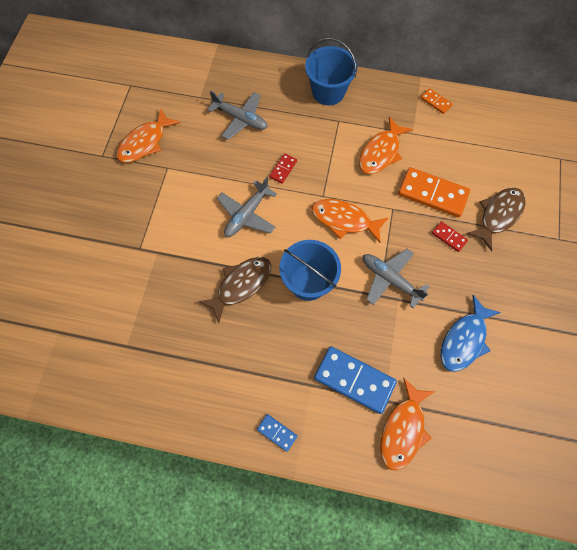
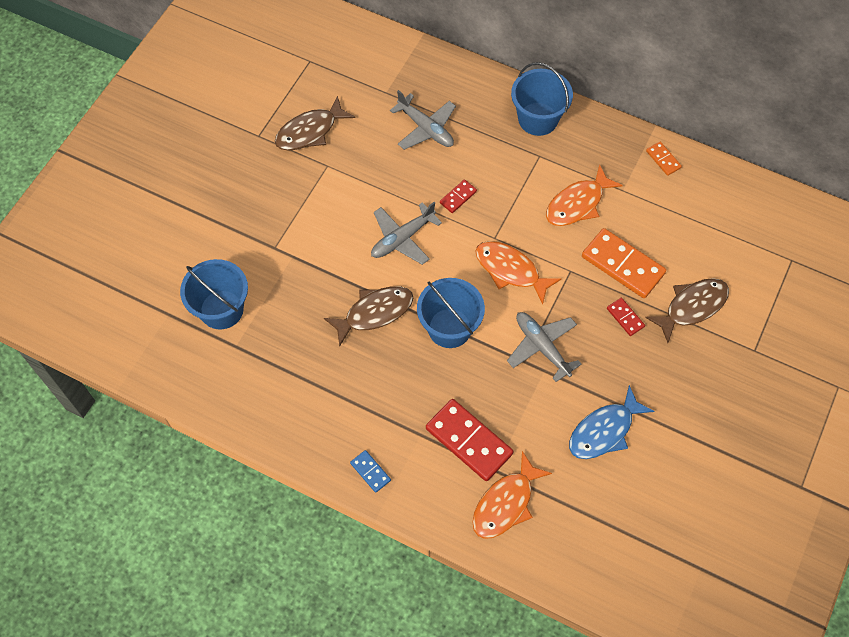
camera: 15 degrees right, 5 degrees down
(105, 315) = (221, 309): none -> blue bucket
(145, 142) = (310, 131): orange fish -> brown fish
(354, 380) = (469, 441): blue domino -> red domino

